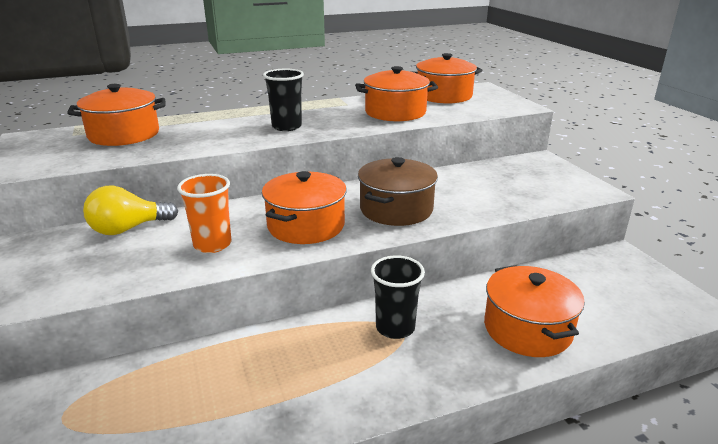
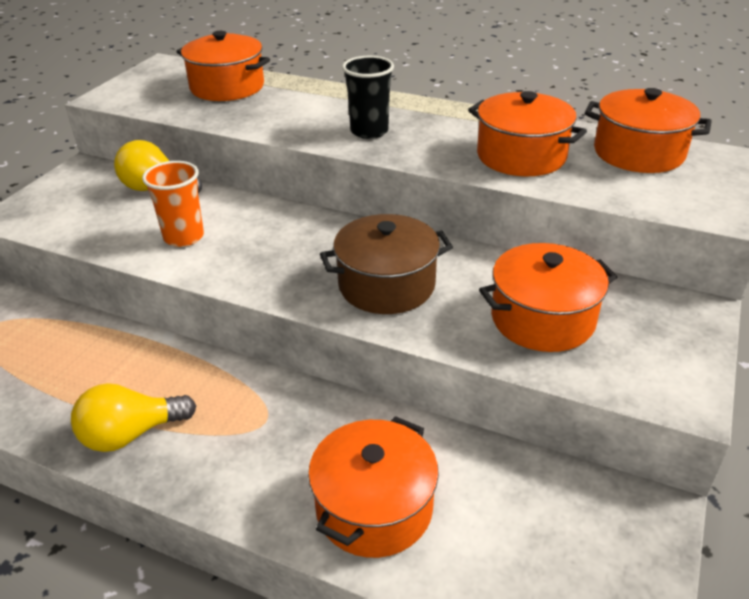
camera: 45 degrees right, 10 degrees up
(306, 226) = (278, 258): orange pot -> orange pot (542, 319)
(330, 395) = (131, 434): none -> yellow light bulb
(395, 328) = (263, 413): black cup -> none

